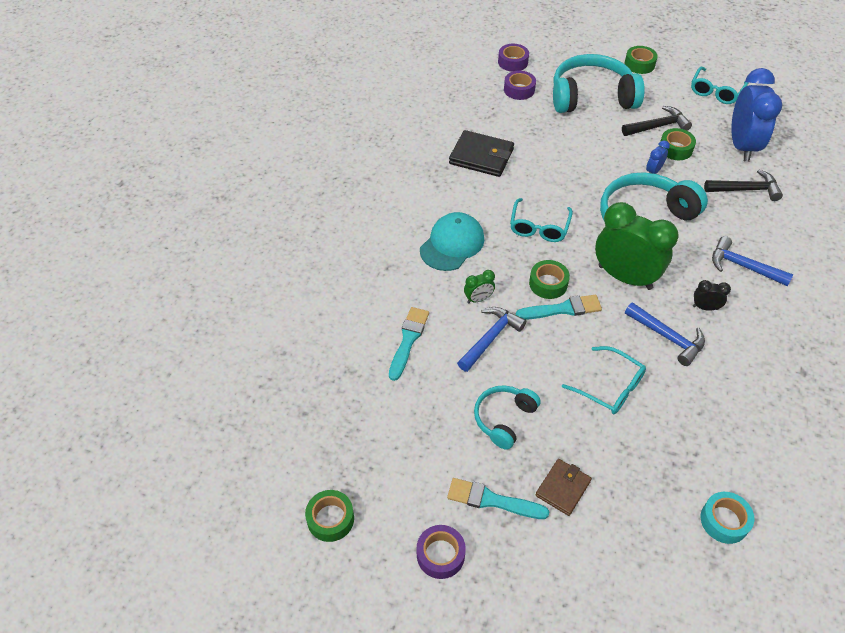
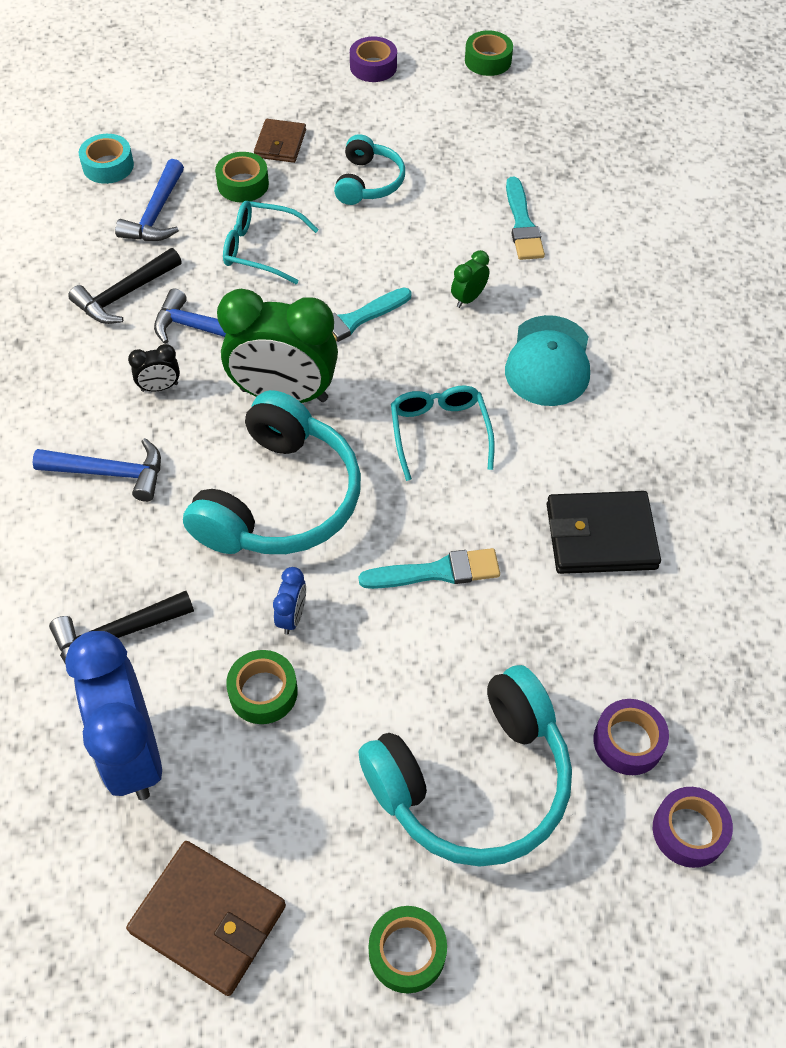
camera: 155 degrees right, 5 degrees up
(490, 338) = (427, 257): blue hammer -> blue hammer (156, 214)
(492, 500) = (346, 115): turquoise brush -> turquoise brush (437, 572)
(548, 284) = (387, 349): green tape -> green tape (243, 184)
(658, 126) = (312, 744): black hammer -> black hammer (124, 295)
(715, 92) = (208, 919): turquoise glasses -> brown wallet

